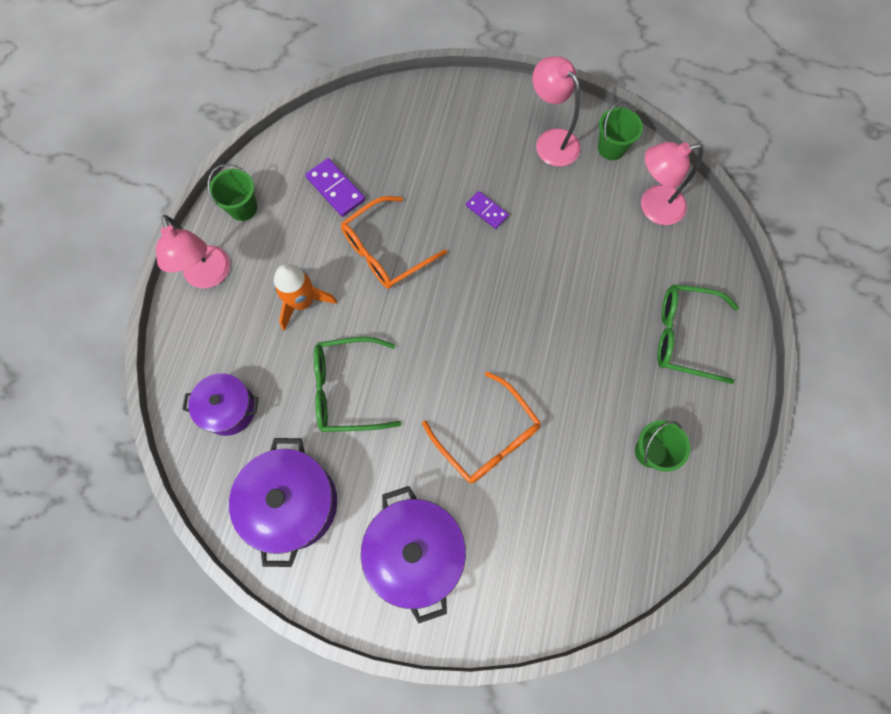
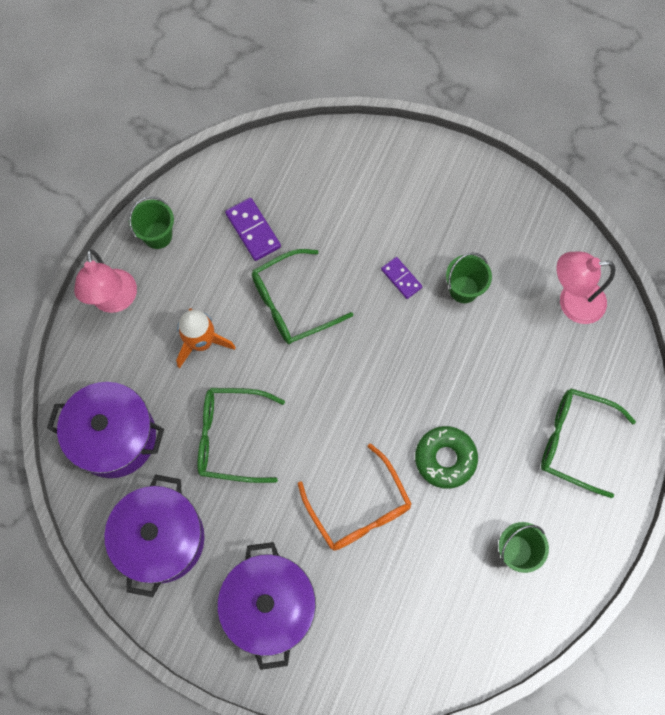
camera: 10 degrees right, 0 degrees up
(229, 409) = (114, 437): purple pot -> purple pot, size x1.58
(386, 251) = (292, 303): orange glasses -> green glasses
(551, 141) = (481, 214): pink lamp -> none
(563, 374) = (445, 458): none -> green donut
(611, 148) = (542, 232): green bucket -> green bucket (463, 289)

